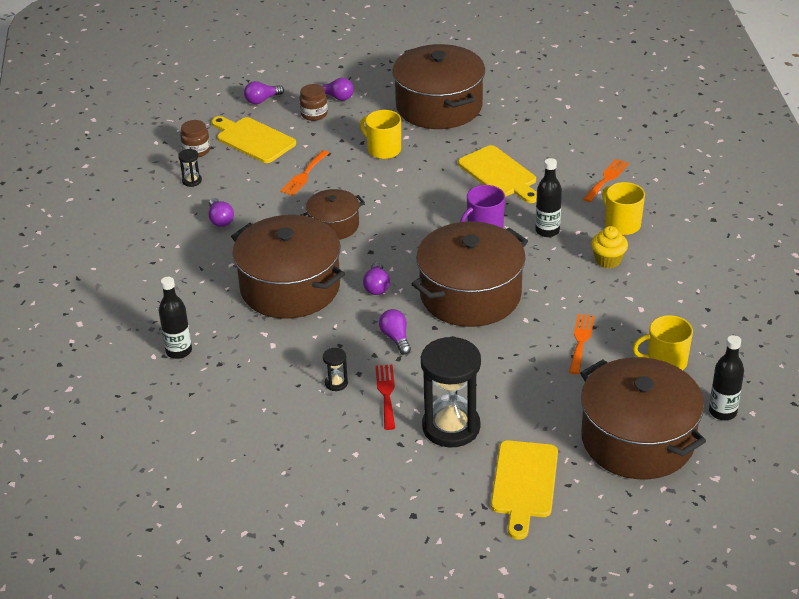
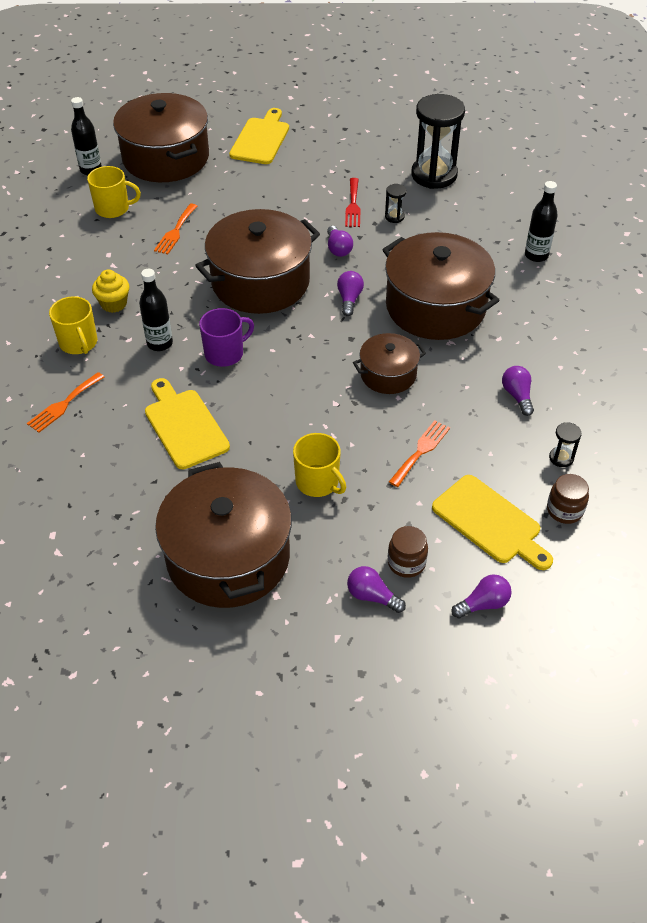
camera: 175 degrees left, 10 degrees up
(451, 427) = (305, 178): black hourglass -> black hourglass (434, 175)

